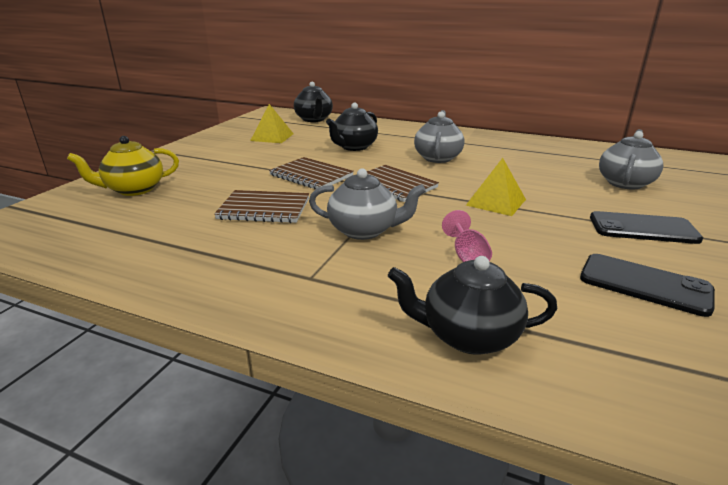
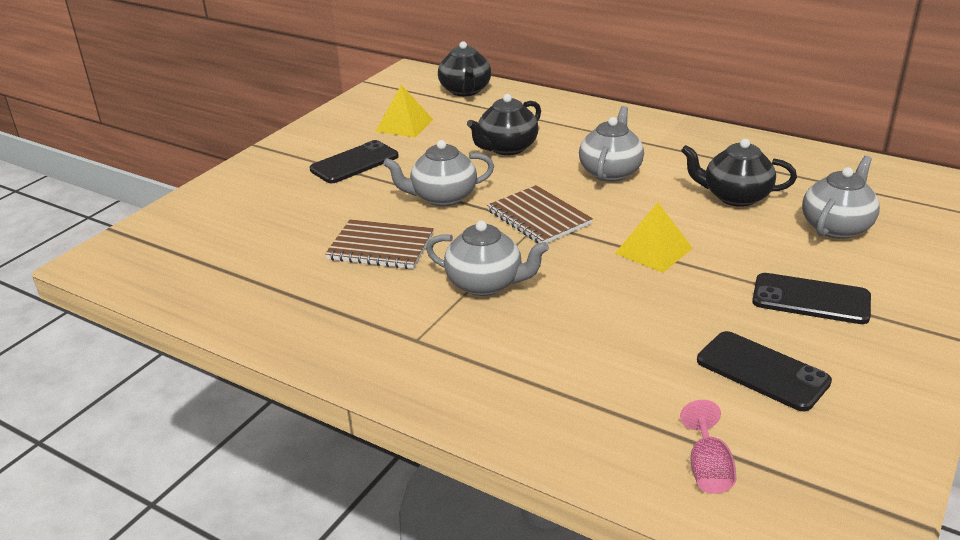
camera: 10 degrees right, 5 degrees up
(134, 189) = (237, 210): yellow teapot -> none
(235, 158) = (354, 163): none -> black phone
(311, 175) = (442, 197): brown notebook -> grey teapot
(467, 256) = (587, 324): pink goblet -> pink goblet (708, 468)
(468, 336) = (552, 412): black teapot -> black teapot (735, 197)

